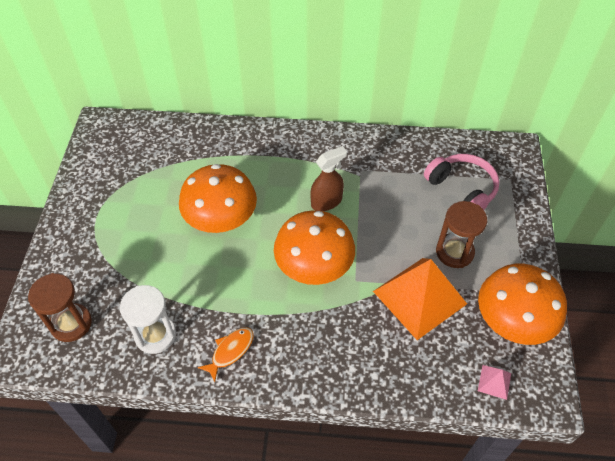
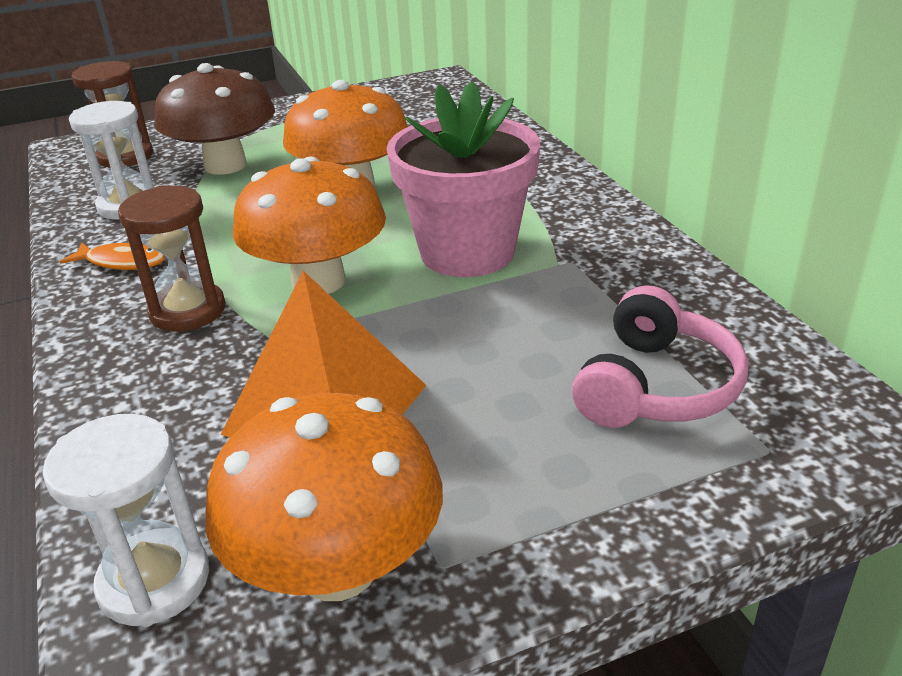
camera: 65 degrees right, 20 degrees down
(137, 271) = (225, 165): none -> brown mushroom
(326, 202) = (467, 252): brown spray bottle -> pink flower pot
(454, 252) = (474, 423): brown hourglass -> brown hourglass (188, 311)
(494, 382) = (154, 581): pink pyramid -> white hourglass

